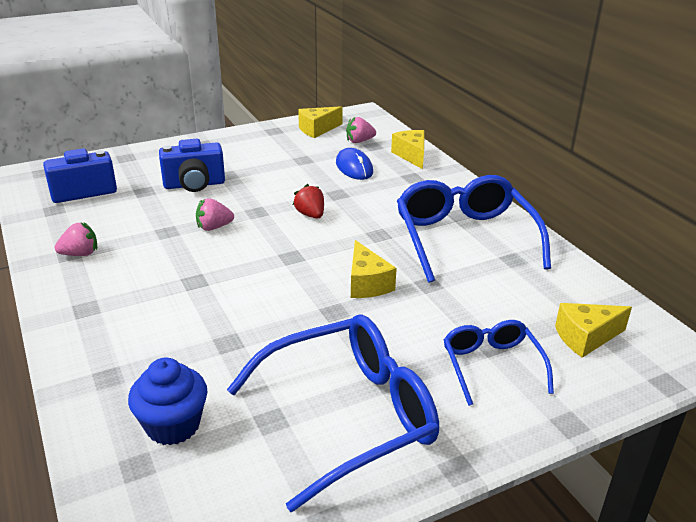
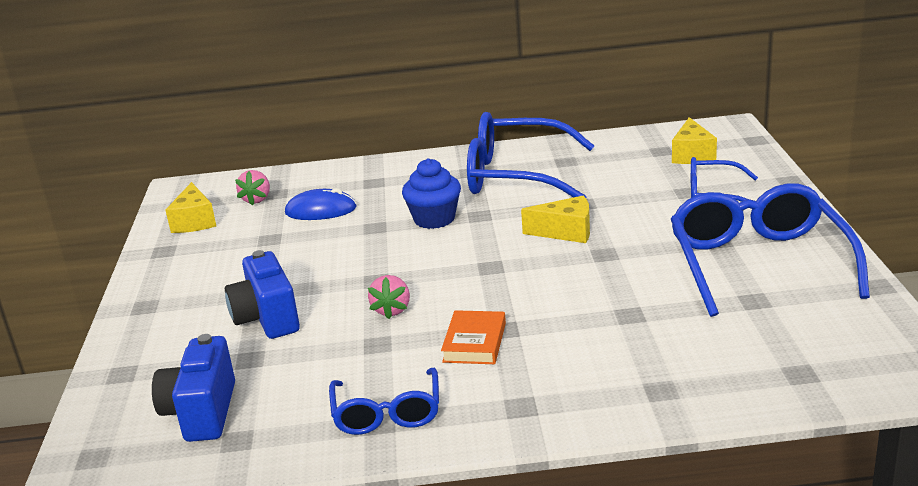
camera: 65 degrees left, 5 degrees down
(80, 254) = (387, 412): pink strawberry -> blue glasses
(173, 271) = (474, 342): none -> orange book
(173, 425) = (748, 351): blue cupcake -> blue cupcake (434, 219)
(194, 185) = (267, 318): blue camera -> blue camera turned 150 degrees clockwise
(310, 215) = (410, 247): red strawberry -> none
(411, 155) = (324, 175): yellow cheese -> none

